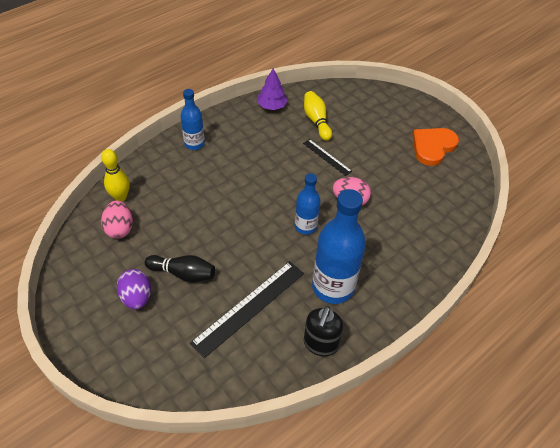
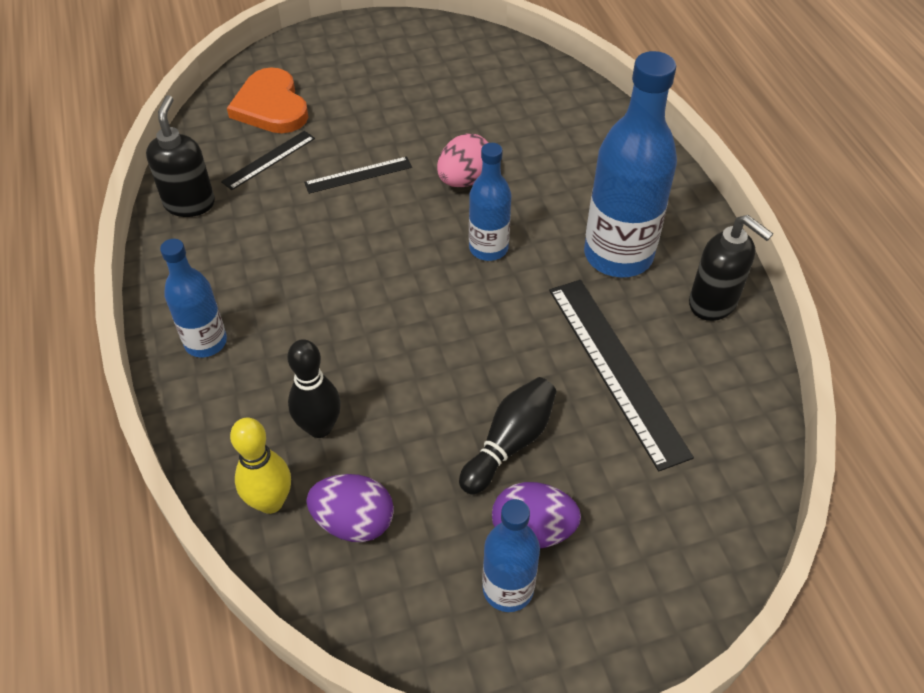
camera: 65 degrees left, 0 degrees up
(103, 296) = (508, 589): none -> blue bottle
(120, 228) = (354, 522): pink egg -> purple egg
(164, 199) = (319, 427): none -> black bowling pin
(272, 106) = (190, 203): purple tree -> black soap dispenser
(316, 121) = (269, 160): yellow bowling pin -> black ruler
(433, 147) = (412, 57): orange heart -> orange heart (271, 106)

